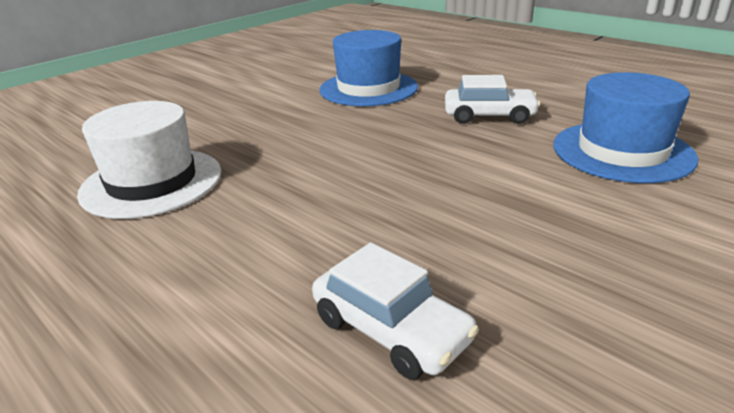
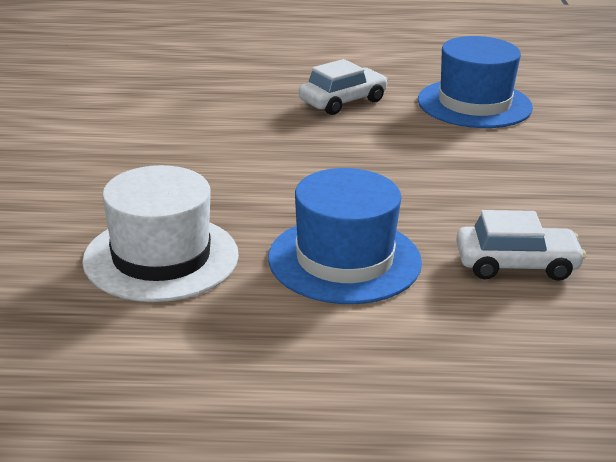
camera: 45 degrees left, 0 degrees up
(368, 88) = (187, 103): blue hat -> blue hat (344, 260)

